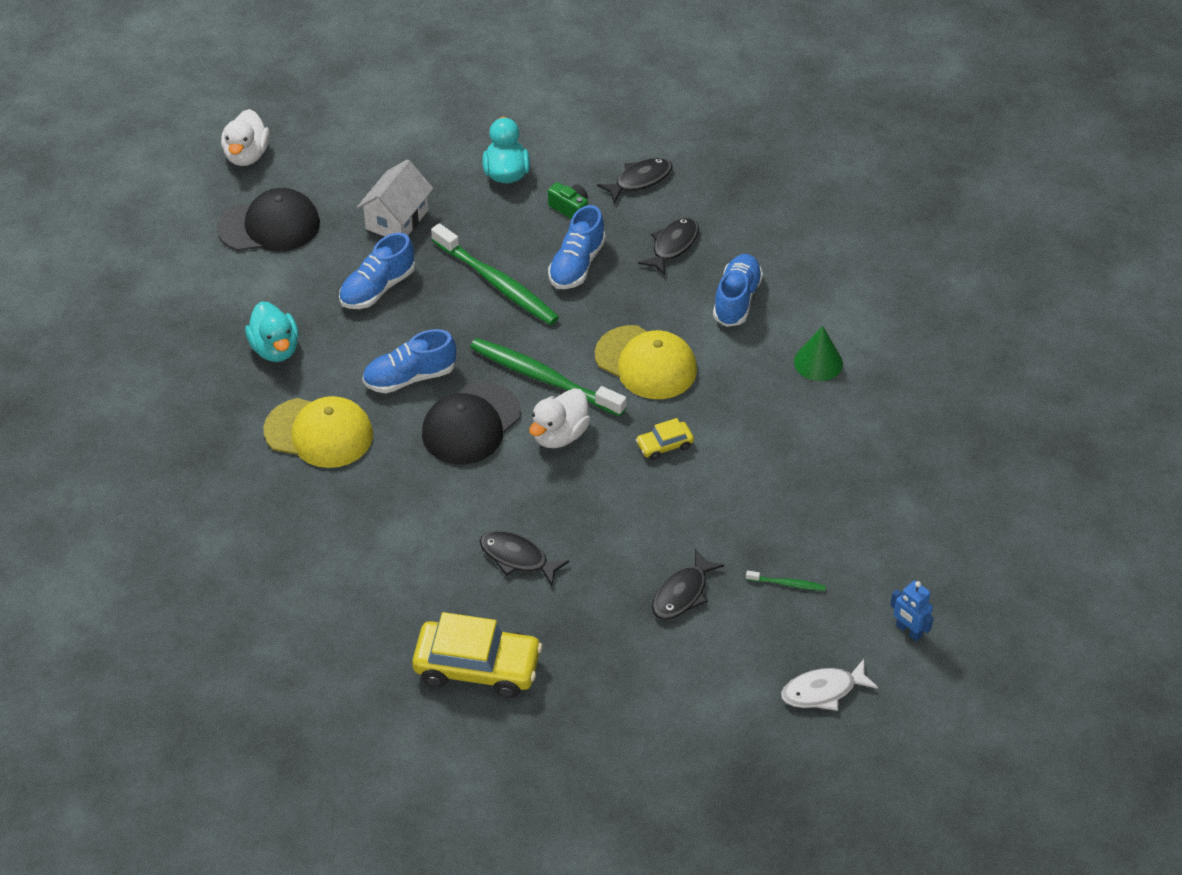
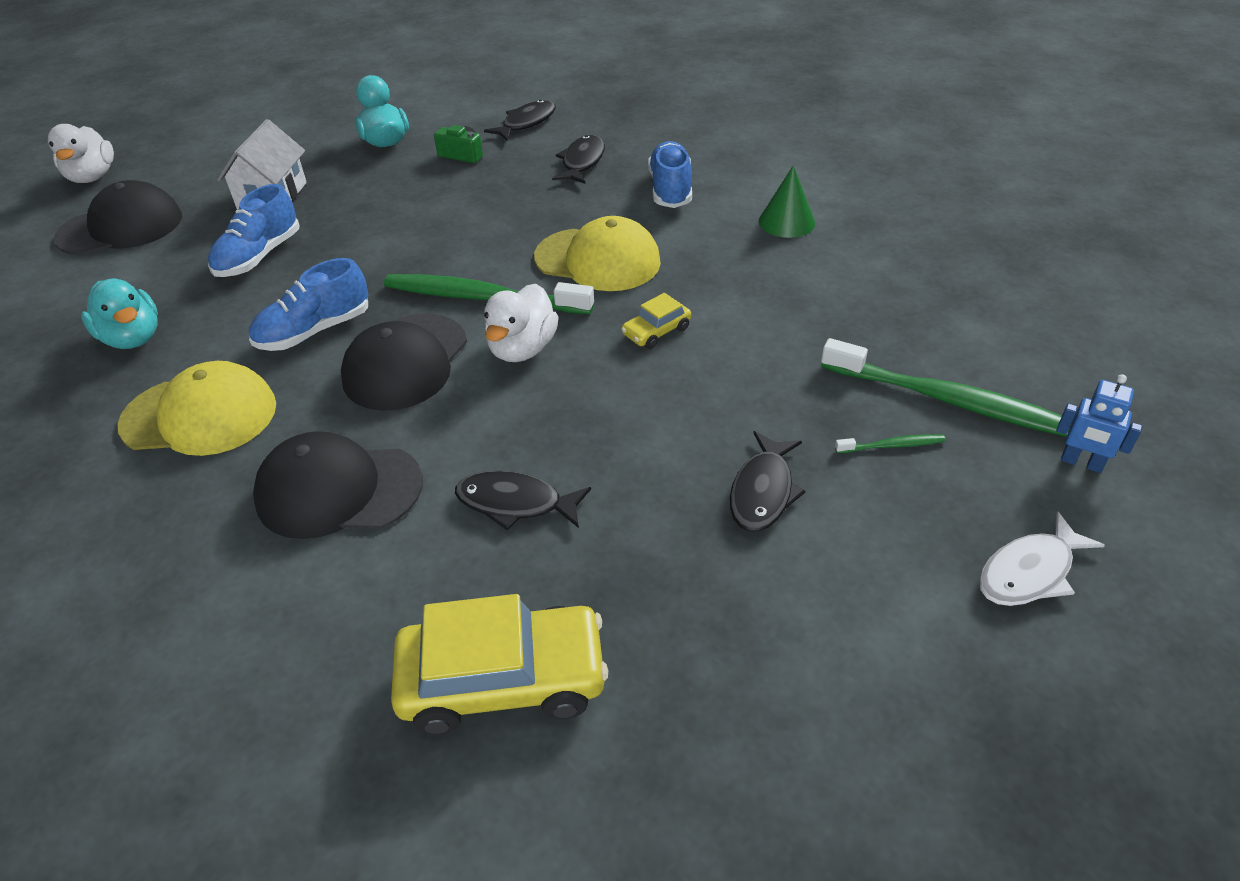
camera: 15 degrees left, 5 degrees down
(404, 518) = (338, 490): none -> black cap
(497, 283) = (400, 226): green toothbrush -> green toothbrush (949, 400)
(577, 264) = (485, 194): blue shoe -> none

